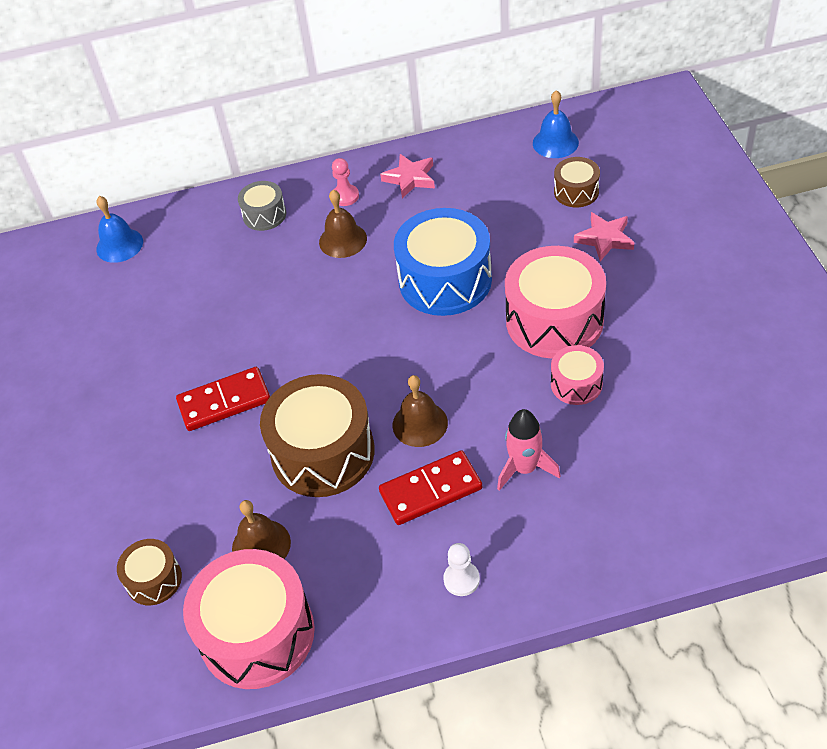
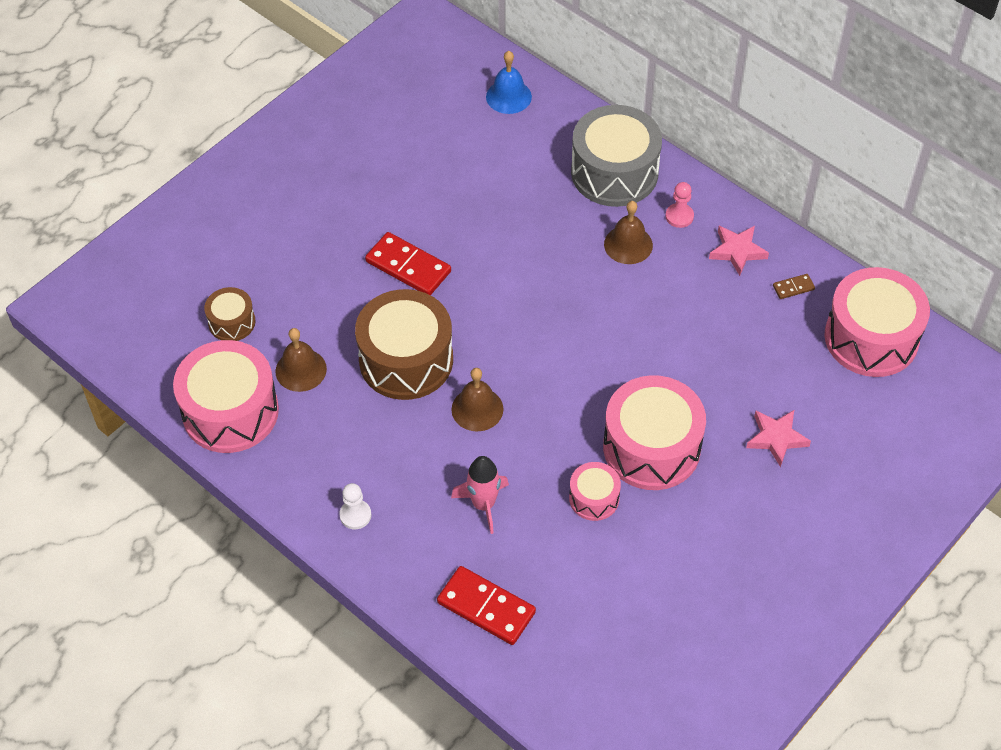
camera: 50 degrees right, 5 degrees up
(264, 215) = (614, 172): grey drum -> grey drum, size x1.98
(430, 490) = (420, 451): red domino -> red domino (486, 607)
(445, 280) = (638, 343): blue drum -> none
(473, 163) = (793, 288): none -> brown domino
(555, 142) = (871, 338): blue bell -> pink drum
(576, 192) = (819, 386): brown drum -> none

